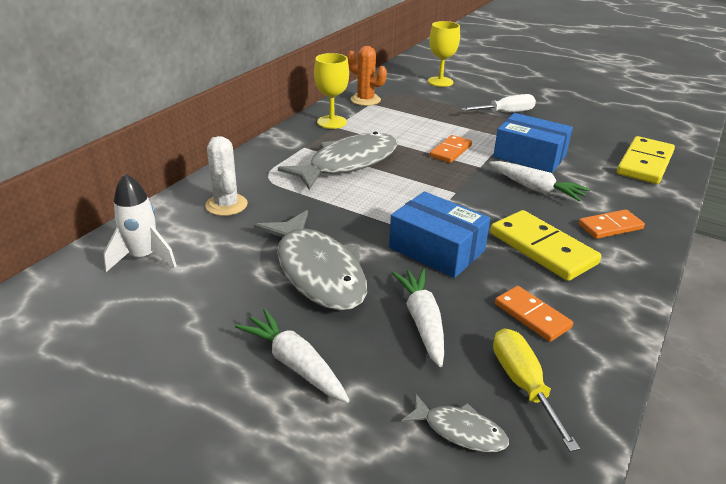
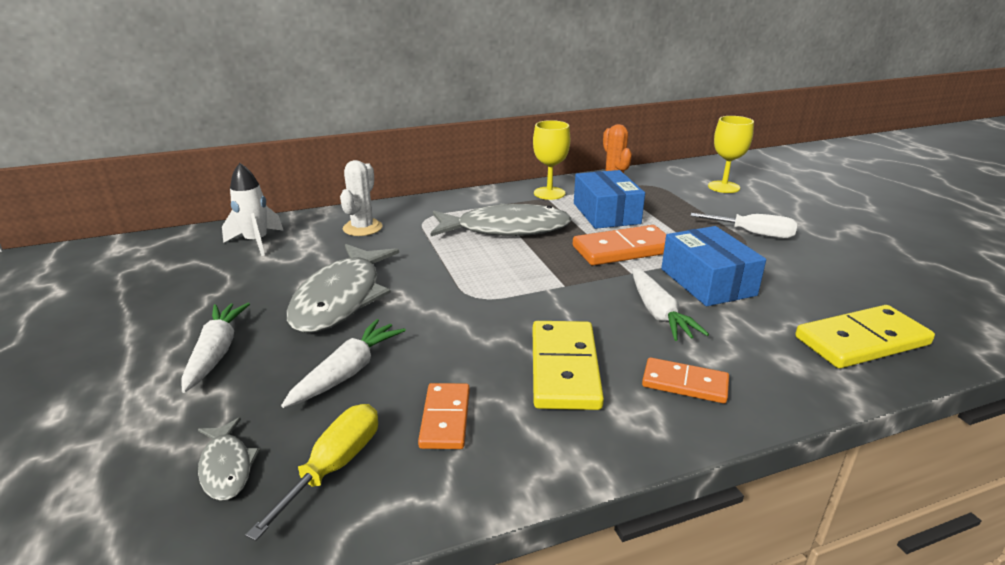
camera: 40 degrees right, 5 degrees down
(437, 249) = (461, 324): blue box -> blue box (606, 213)
(450, 151) = (623, 249): orange domino -> orange domino, size x1.63

